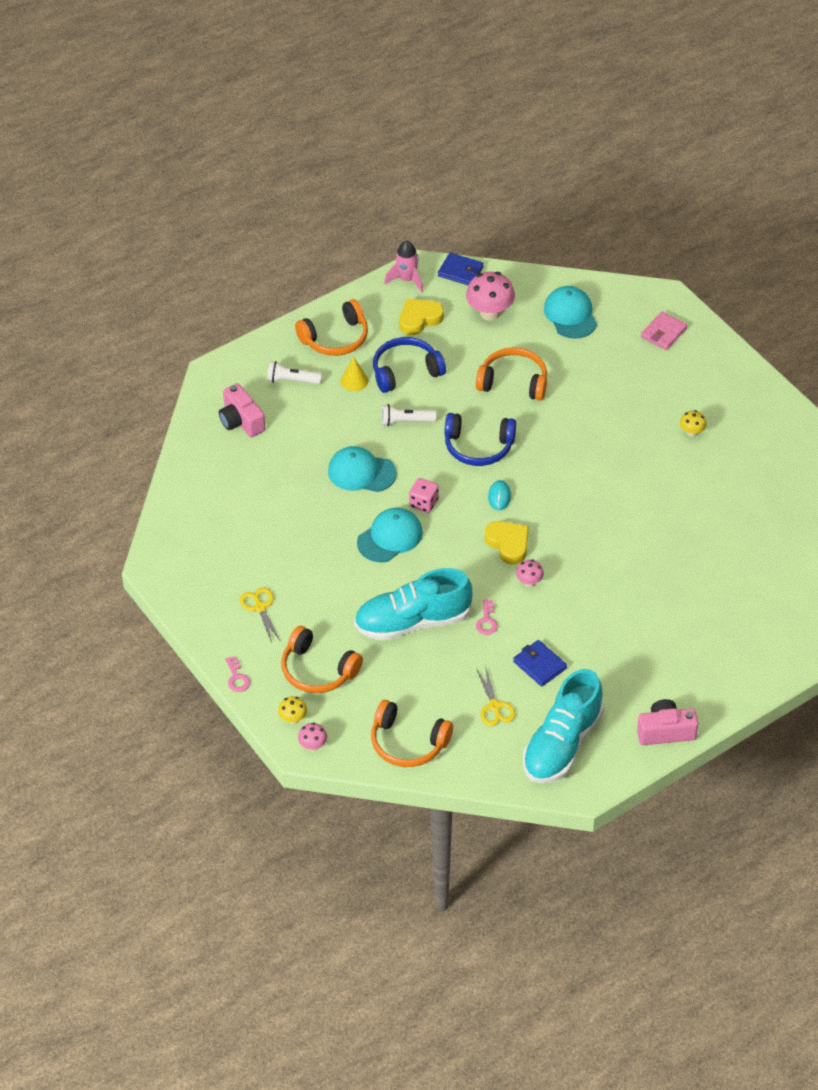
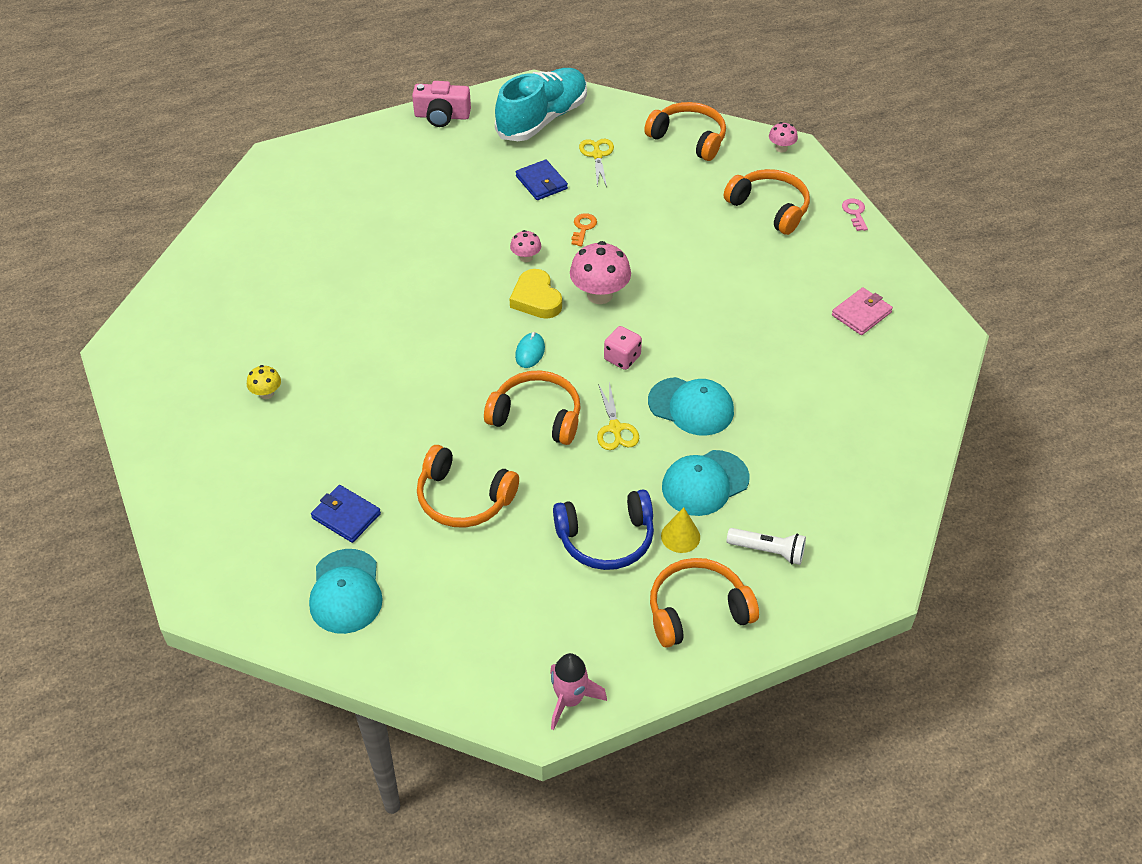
camera: 170 degrees left, 0 degrees up
(241, 421) = (842, 501): pink camera -> none
(260, 607) = (827, 274): yellow scissors -> yellow scissors (615, 428)
(293, 719) = (799, 171): yellow mushroom -> none
(390, 537) = (670, 325): turquoise cap -> turquoise cap (705, 483)
(406, 421) = (621, 465): white flashlight -> none
(413, 622) = (662, 237): turquoise shoe -> none
(419, 319) = (567, 623): yellow heart -> none
(460, 271) = (482, 701): blue wallet -> blue wallet (346, 516)
(478, 447) = (537, 416): blue headphones -> orange headphones
(487, 621) = (583, 228): pink key -> orange key
(490, 313) = (460, 616): pink mushroom -> pink mushroom (599, 295)
(663, 333) = (230, 539): pink wallet -> pink wallet (861, 314)

